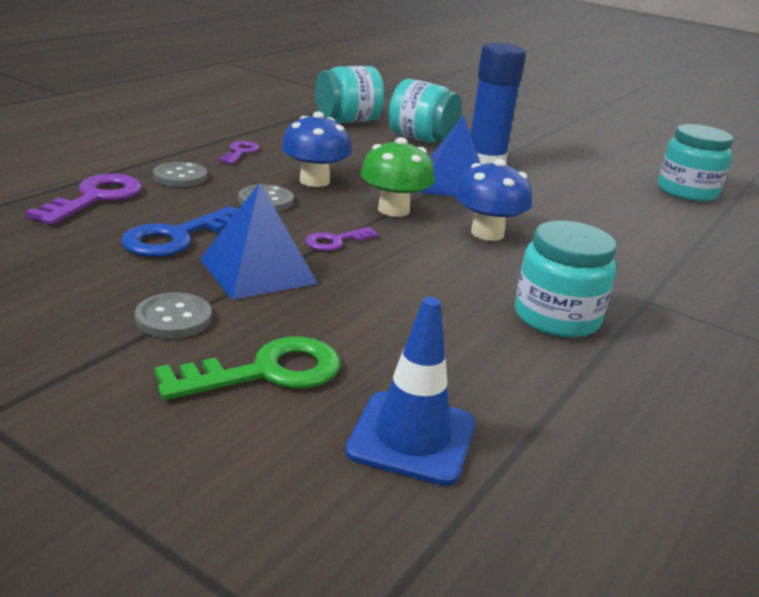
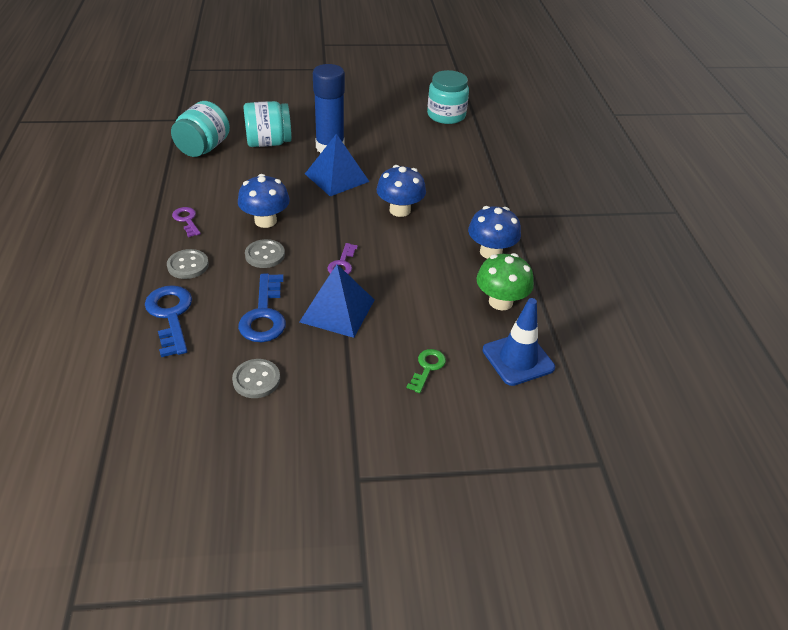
camera: 40 degrees left, 15 degrees up
(95, 198) = (170, 316): purple key -> blue key
(173, 318) = (347, 368): grey button -> grey button (256, 380)
(266, 372) = (427, 368): green key -> green key, size x0.58
(393, 210) = (336, 220): green mushroom -> green mushroom (500, 301)
(556, 317) = (491, 252): turquoise jar -> blue mushroom

